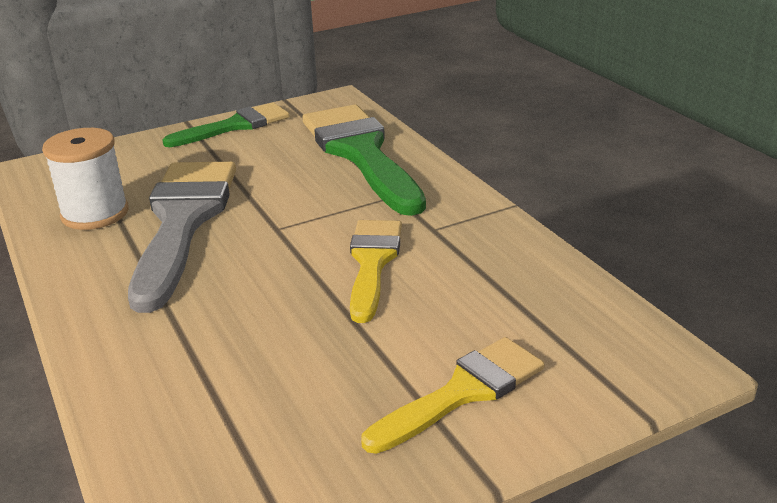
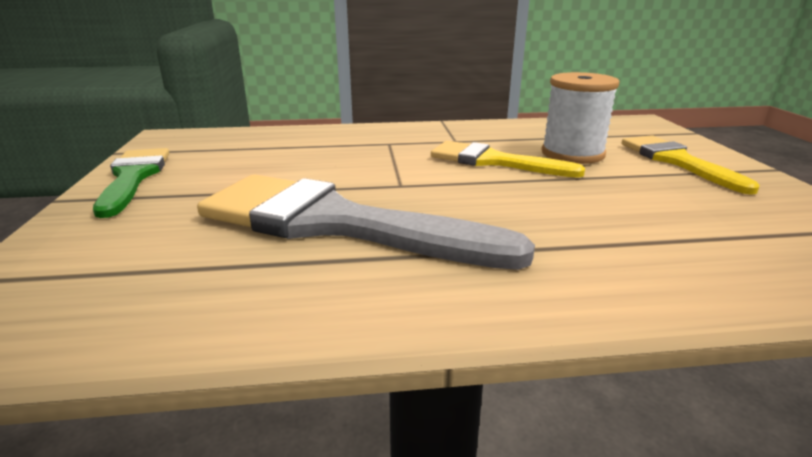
camera: 70 degrees left, 5 degrees down
(95, 213) = (237, 279): white spool -> white spool (572, 154)
(361, 153) = (297, 142): green brush -> none

